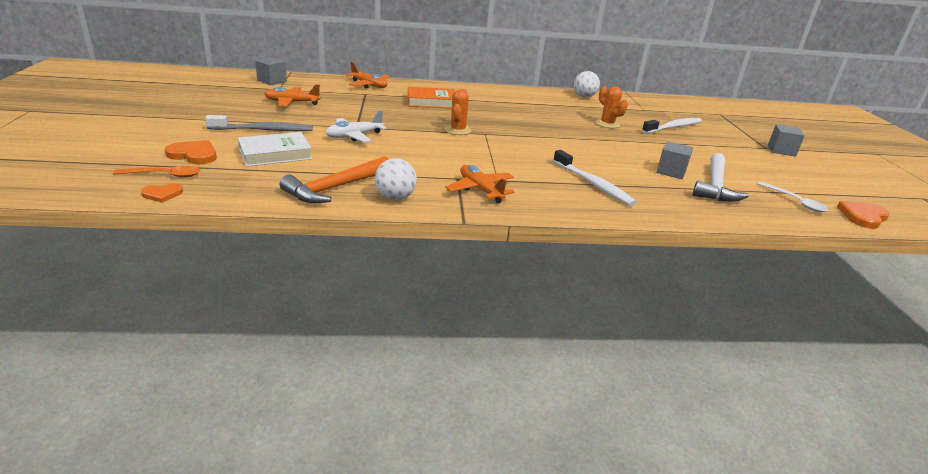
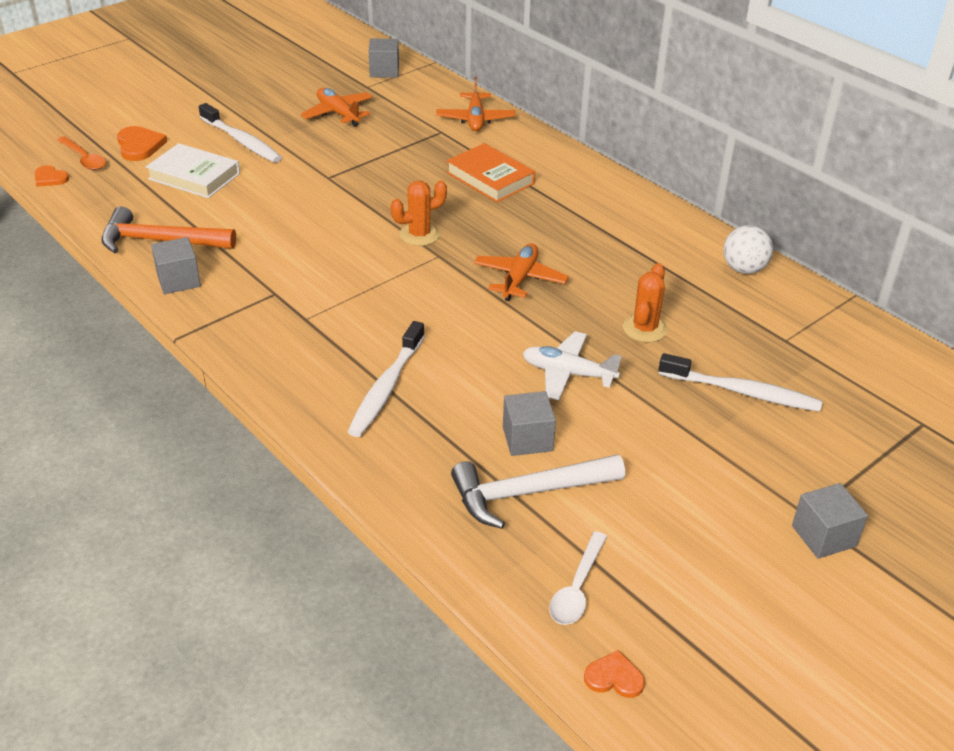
camera: 55 degrees right, 10 degrees up
(263, 130) = (241, 141): grey toothbrush -> white toothbrush
(354, 136) = (300, 188): white plane -> white plane (568, 373)
(395, 198) = (178, 280): white ball -> grey cube
(480, 190) = (262, 319): orange plane -> orange plane (519, 279)
(863, 216) = (614, 677): orange heart -> orange heart, size x0.63

